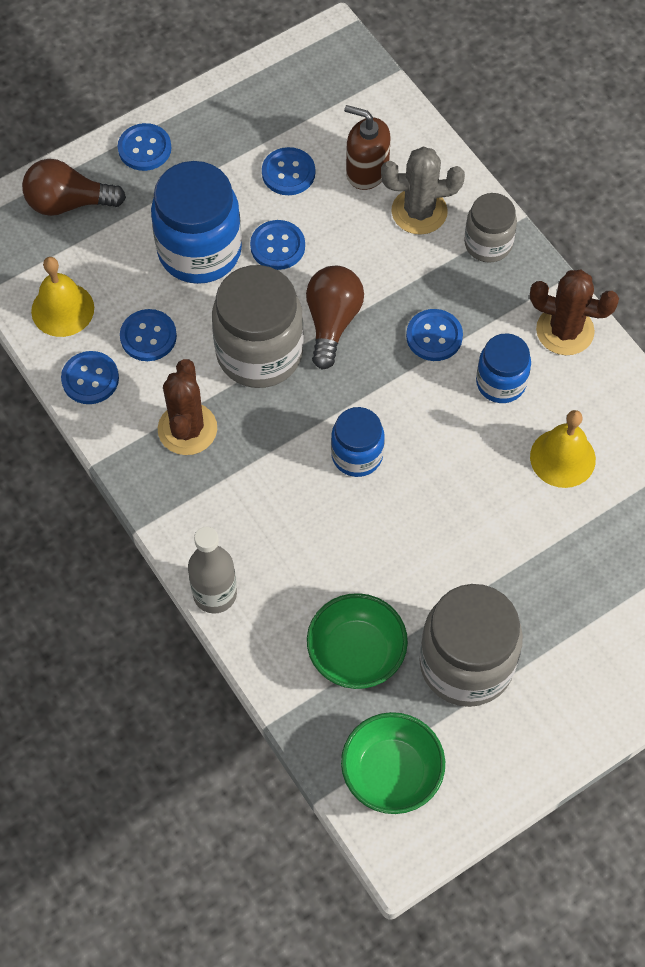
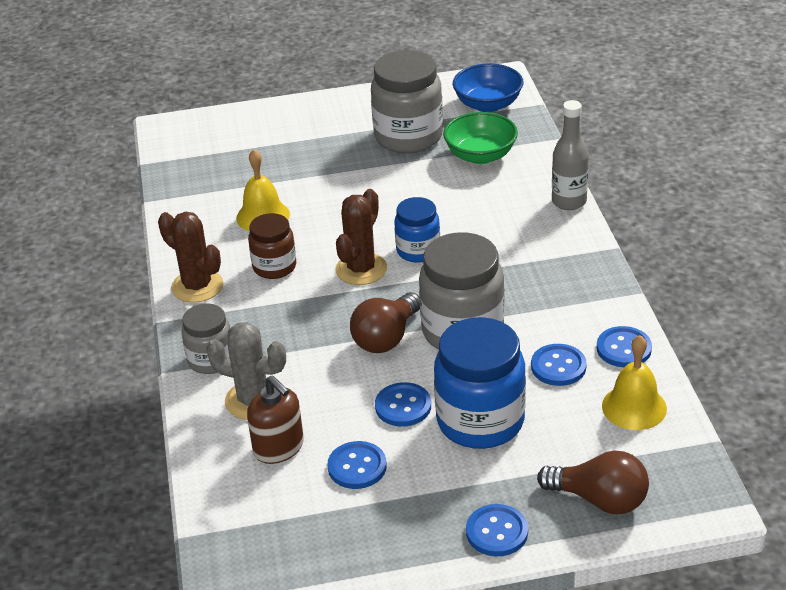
camera: 155 degrees left, 25 degrees down
(187, 429) = (549, 296): brown cactus -> brown cactus (361, 269)
(391, 773) = (488, 105): green bowl -> blue bowl
(434, 336) = (306, 308): blue button -> none
(501, 383) = (274, 267): blue jar -> brown jar

